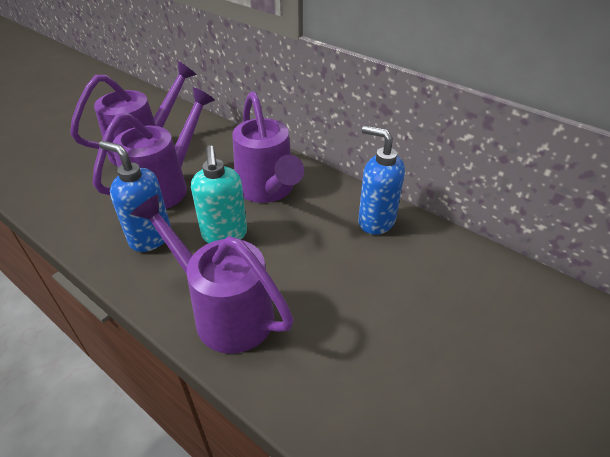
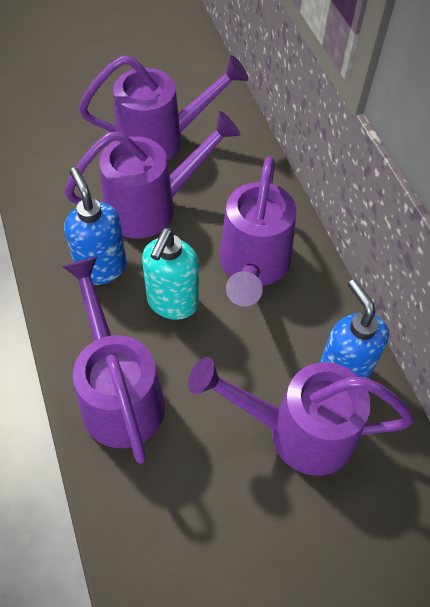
camera: 30 degrees right, 15 degrees up
(377, 267) = (298, 431): none -> purple watering can

